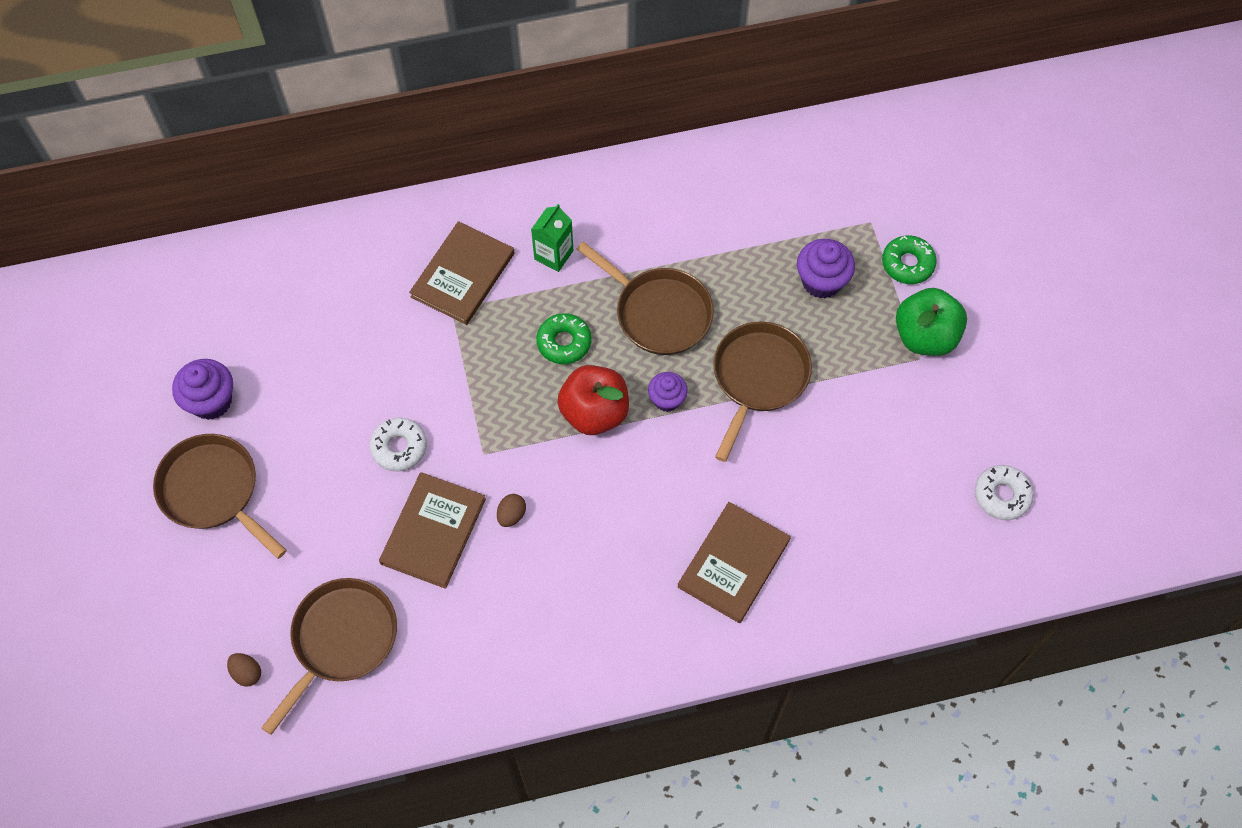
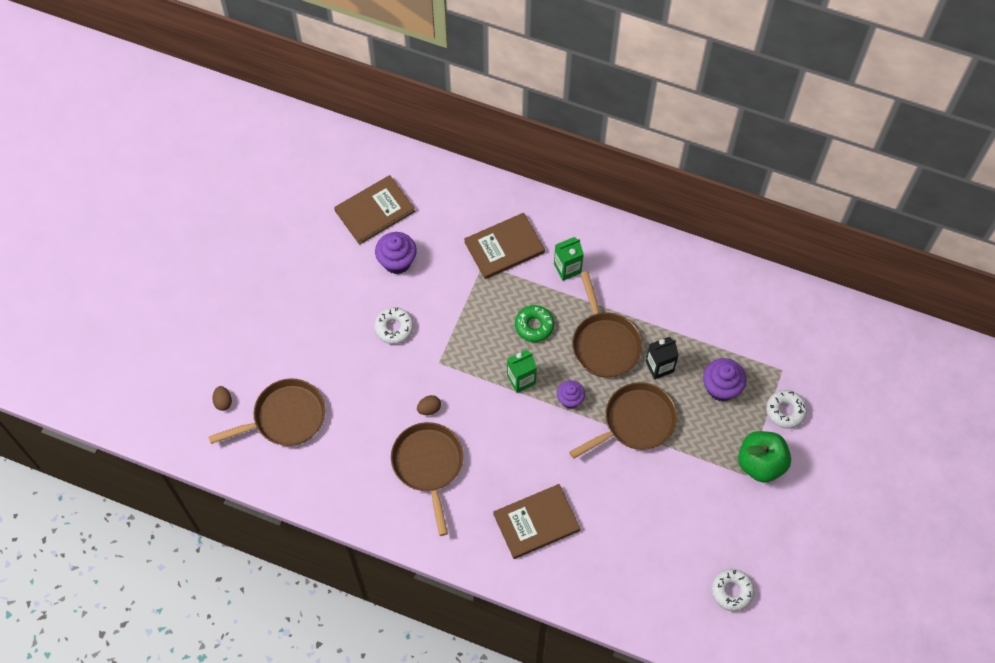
camera: 35 degrees right, 0 degrees up
(211, 401) = (309, 234): purple cupcake -> purple cupcake (397, 261)
(213, 491) = (275, 287): brown pan -> brown pan (428, 465)
(433, 531) = (378, 389): brown book -> brown book (374, 211)
(594, 412) = (521, 379): red apple -> green carton
(738, 300) = (659, 366): none -> black carton
(907, 264) = (785, 411): green donut -> white donut

